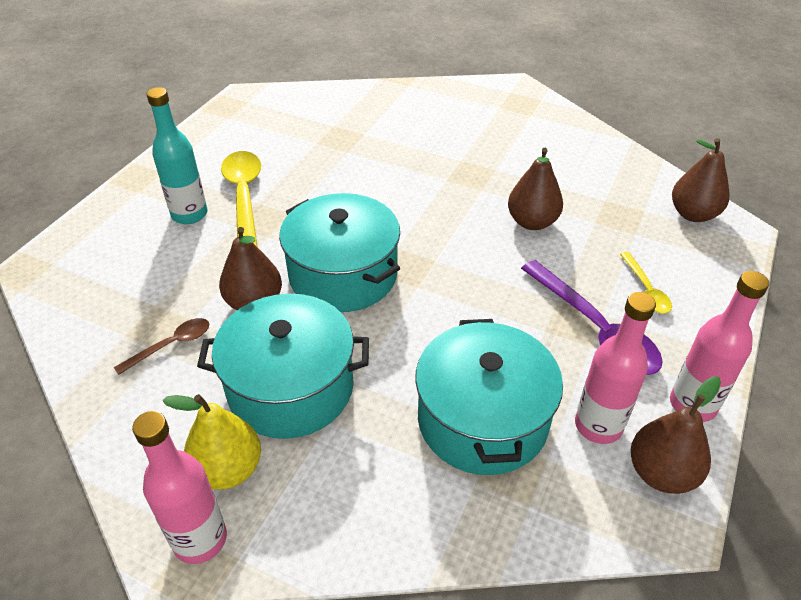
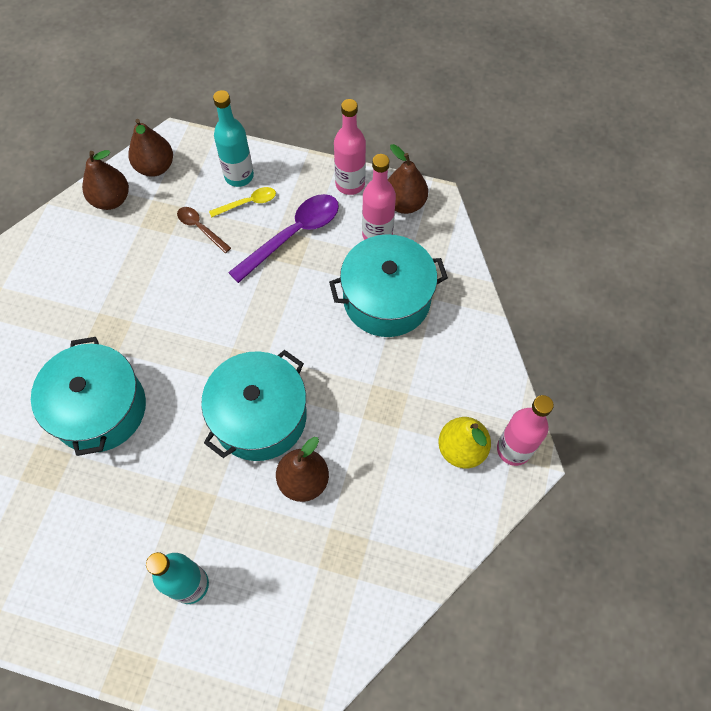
camera: 100 degrees left, 20 degrees up
(171, 345) = (362, 533): brown spoon -> brown spoon (200, 228)
(244, 197) = (158, 537): yellow spoon -> none
(291, 387) = (385, 427): turquoise pot -> turquoise pot (99, 409)
(532, 222) = (175, 279): brown pear -> brown pear (111, 200)
(690, 285) = (239, 176): none -> turquoise bottle

